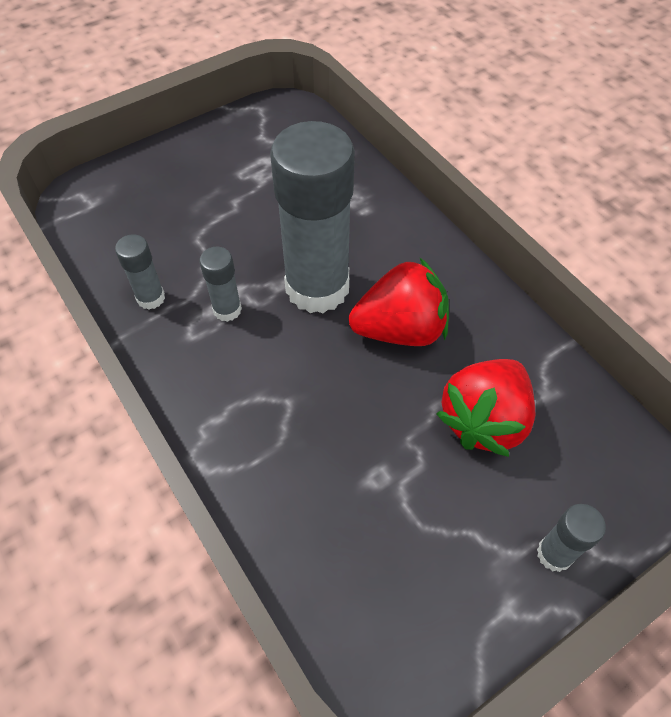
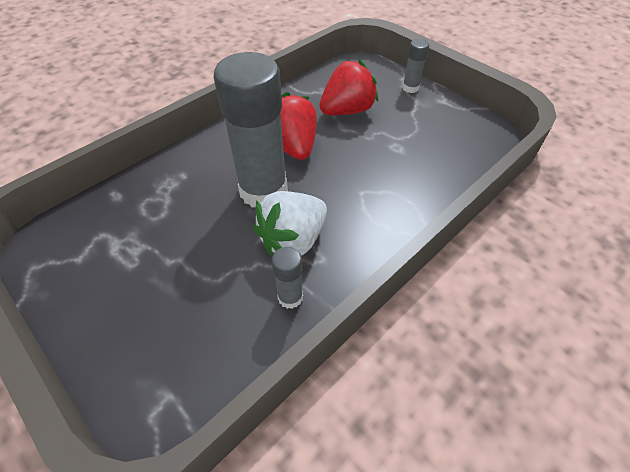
camera: 100 degrees left, 5 degrees down
(227, 310) = (293, 240): grey glue stick -> white strawberry
(484, 420) = (347, 111): red strawberry -> red strawberry turned 60 degrees counterclockwise

